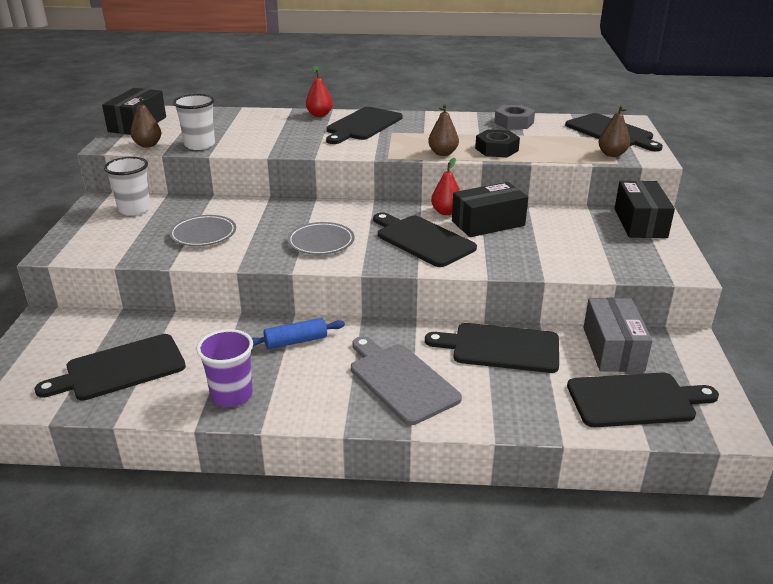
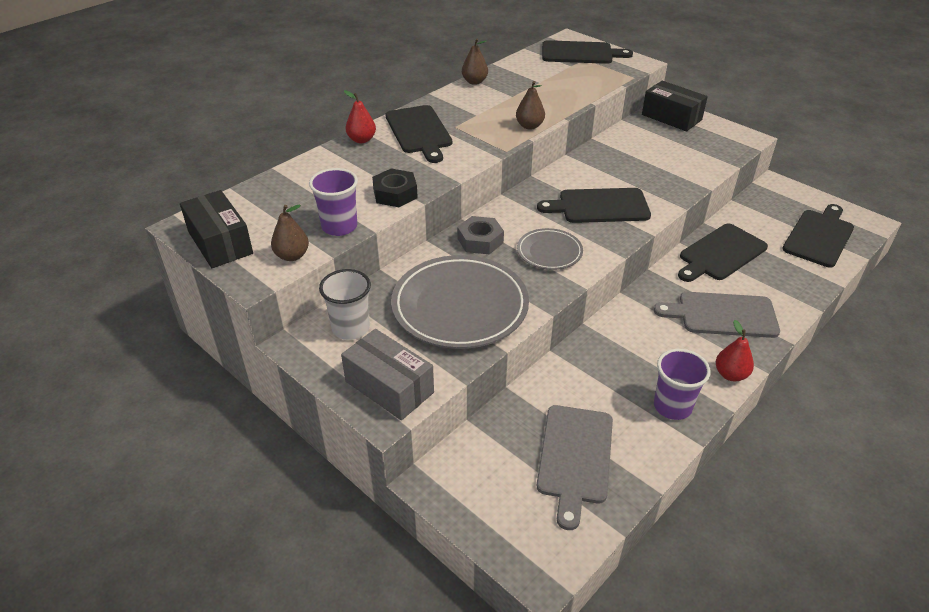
camera: 50 degrees left, 10 degrees up
(120, 369) = (575, 458): black cutting board -> grey cutting board
(199, 145) = (339, 226): white cup -> purple cup
(203, 234) = (460, 306): grey plate -> grey plate, size x1.91
(296, 341) = (625, 340): blue rolling pin -> none
(446, 212) = (566, 175): red pear -> red pear (730, 374)
(488, 223) = (605, 168): black box -> none
(496, 149) = (552, 104): black nut -> black nut (395, 194)
(514, 123) = (511, 74): grey nut -> grey nut (480, 240)
(612, 154) = (617, 72): brown pear -> brown pear (474, 82)
(613, 349) = (760, 213): grey box -> grey box (389, 387)

